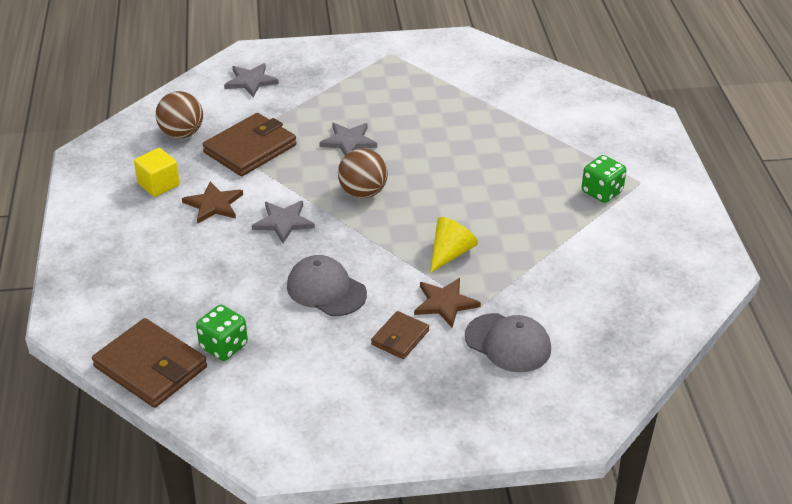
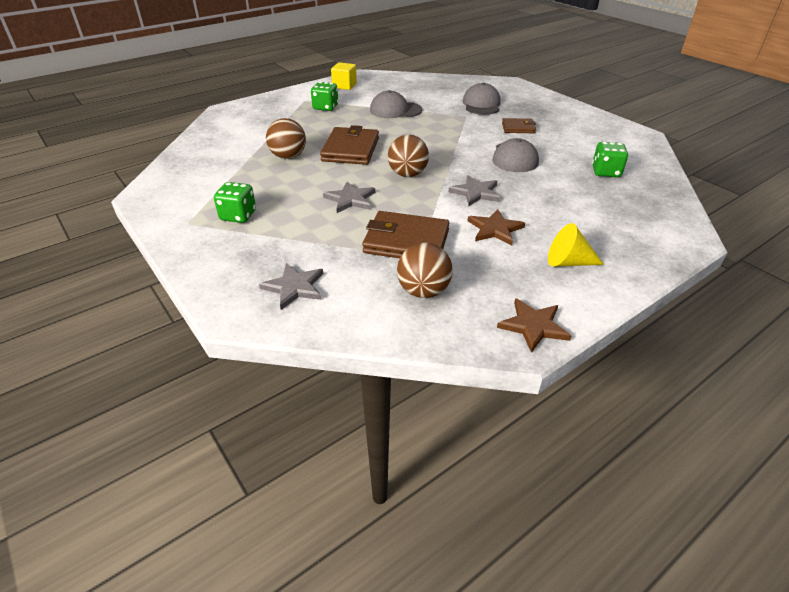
camera: 120 degrees left, 0 degrees up
(150, 367) = (659, 188): brown wallet -> brown wallet (351, 149)
(158, 184) = (506, 268): yellow cube -> yellow cube (344, 86)
(379, 77) = (238, 216): none -> green dice
(445, 303) = (476, 124): brown star -> brown star (533, 326)
(450, 253) = (432, 132): yellow cone -> yellow cone (568, 262)
(474, 129) = (288, 156): none -> brown ball
(548, 249) = (395, 110): none -> grey cap

